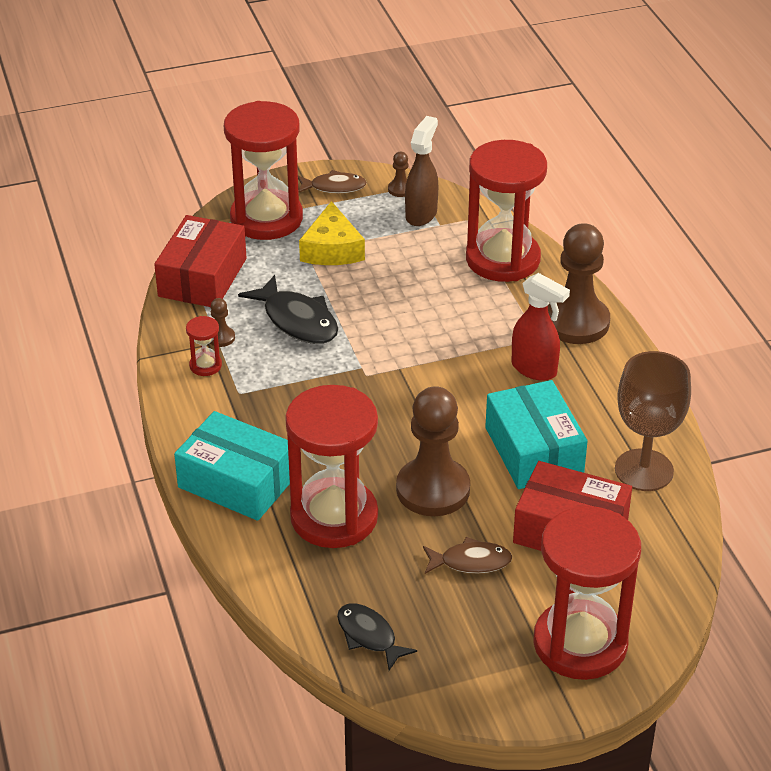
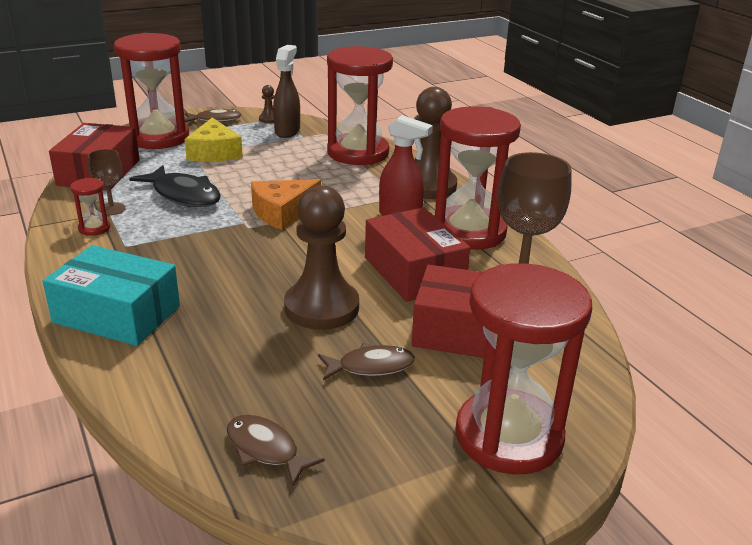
camera: 10 degrees left, 10 degrees down
(221, 338) = (111, 209): brown pawn -> brown goblet
(334, 517) = (220, 337): red hourglass -> red hourglass (469, 232)
(369, 636) = (265, 450): black fish -> brown fish
(404, 354) = (282, 212): none -> orange cheese
(534, 451) = (414, 272): turquoise box -> red box

